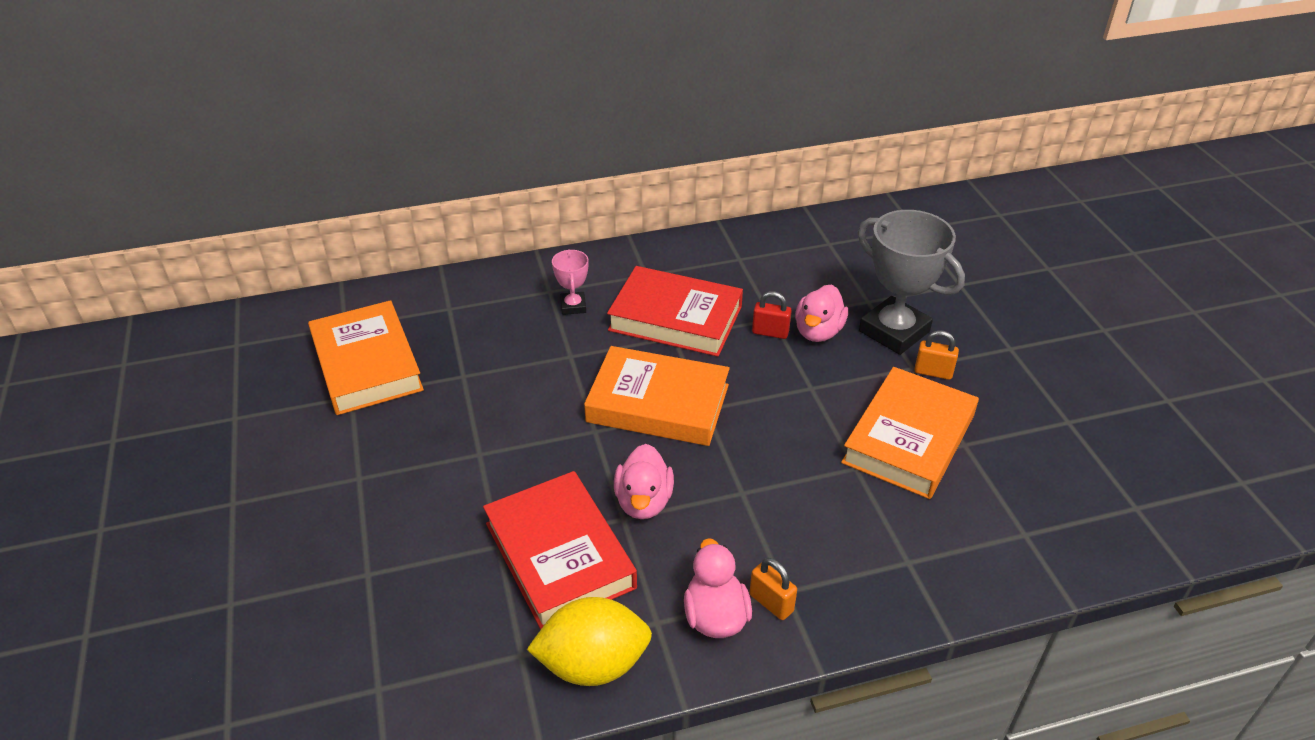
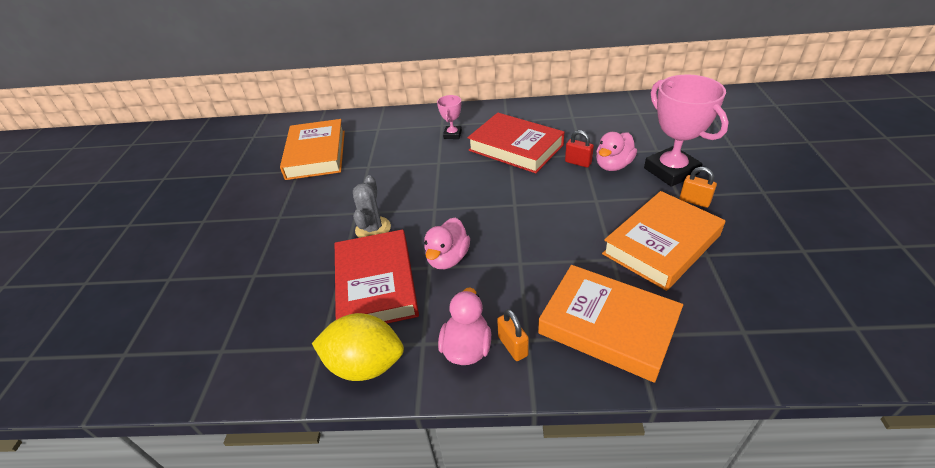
camera: 20 degrees right, 0 degrees up
(517, 474) = (373, 229): none -> grey cactus
(658, 403) = (483, 197): orange book -> orange book (608, 326)
(894, 331) = (671, 171): grey trophy -> pink trophy

